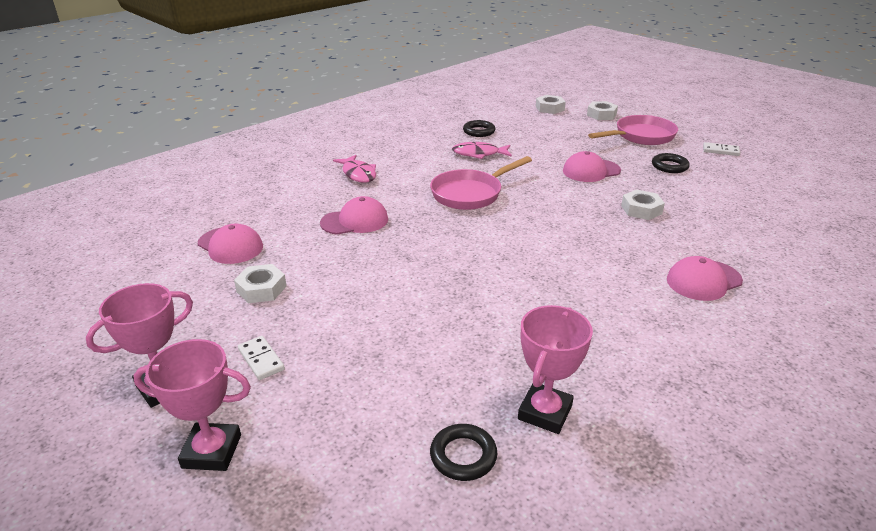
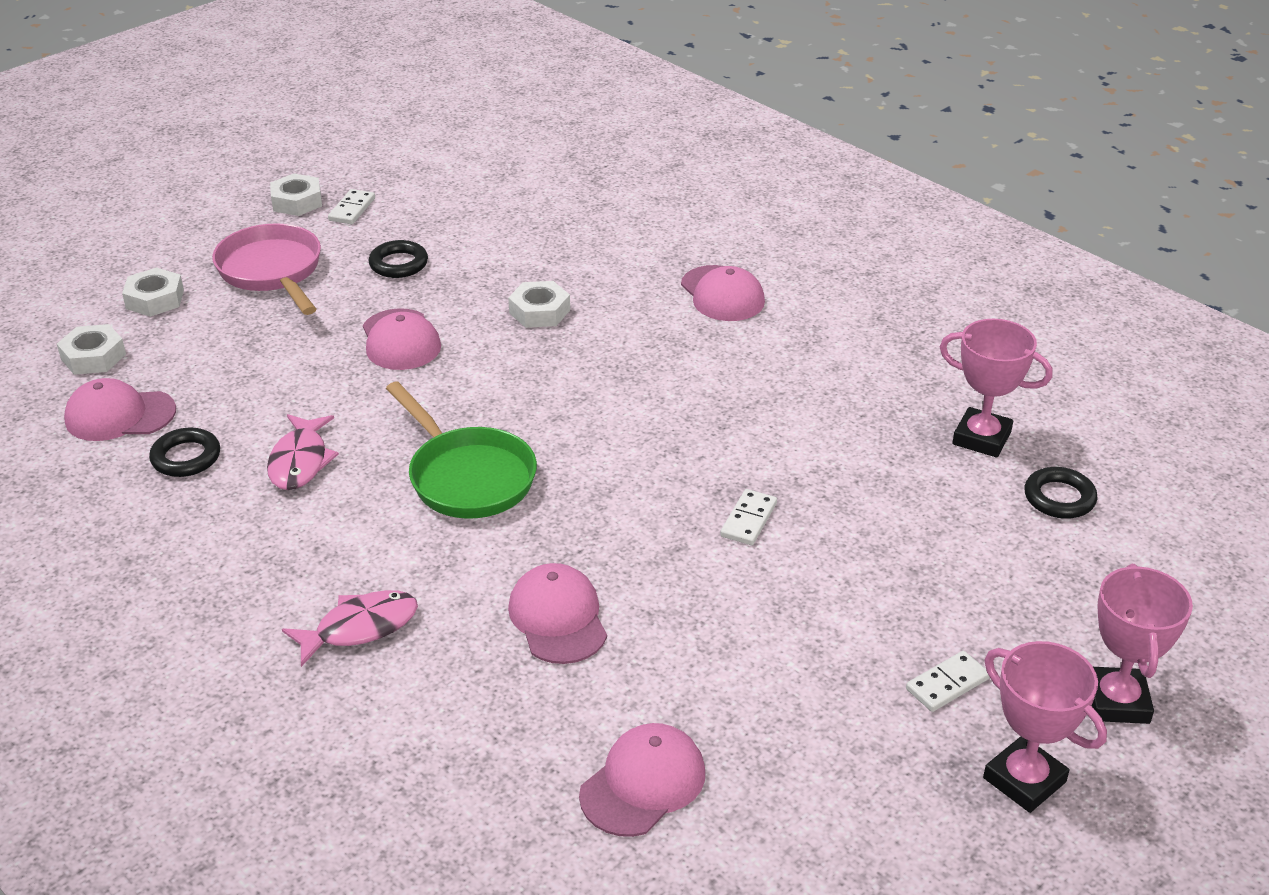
camera: 90 degrees left, 5 degrees up
(261, 289) = (779, 713): white nut -> white nut (297, 201)
(434, 284) = (749, 520): none -> white domino
(470, 194) = (467, 477): pink pan -> green pan
(507, 117) = (120, 415): none -> pink cap

